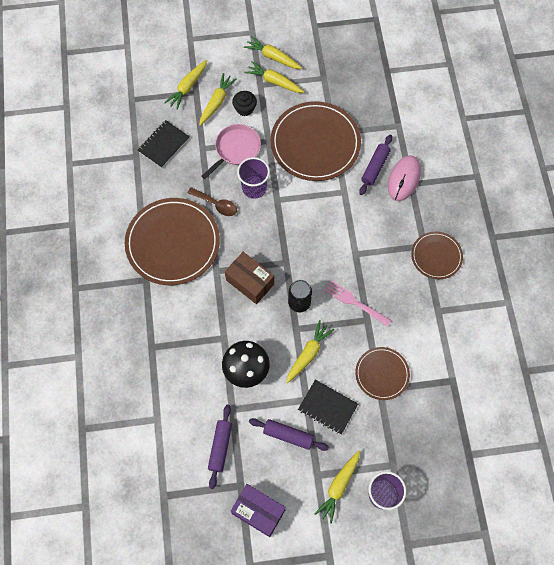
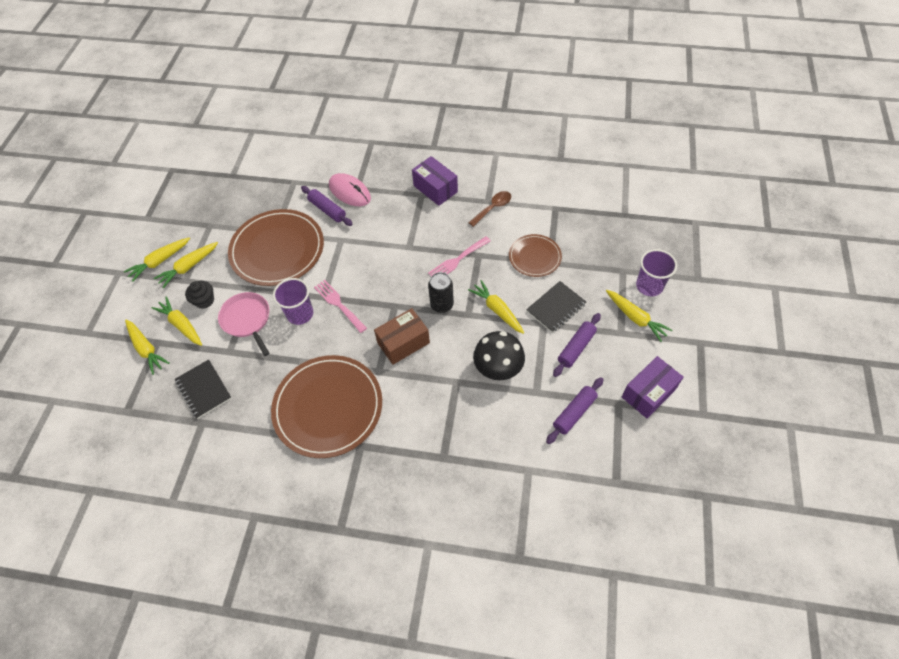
camera: 70 degrees left, 10 degrees down
(216, 204) = (302, 354): brown spoon -> brown spoon (493, 208)
(220, 447) = (574, 413): purple rolling pin -> purple rolling pin turned 75 degrees counterclockwise
(273, 215) = (339, 304): none -> pink fork
(436, 256) = (435, 189): brown plate -> purple box

